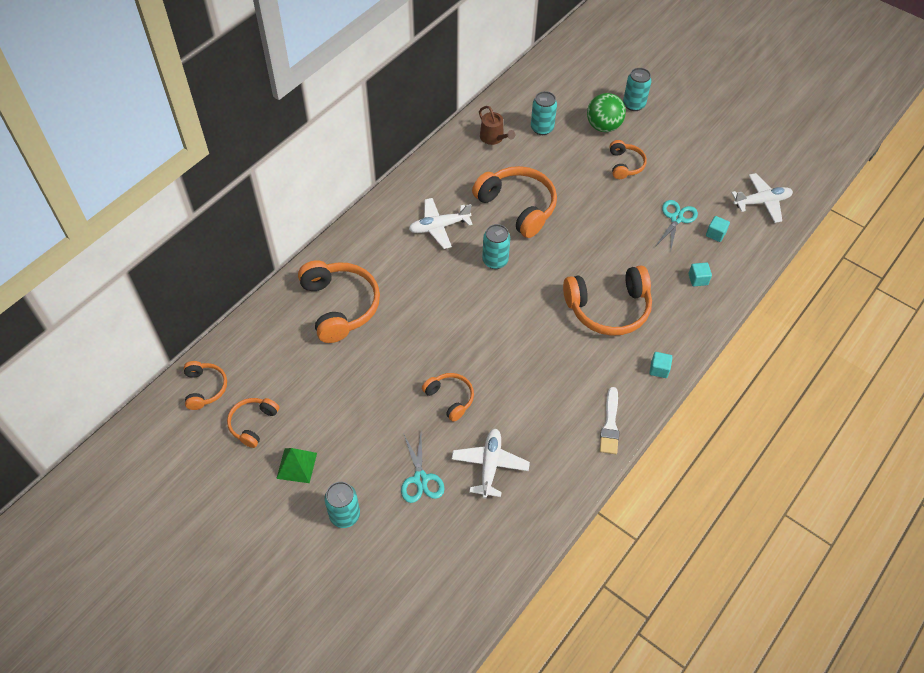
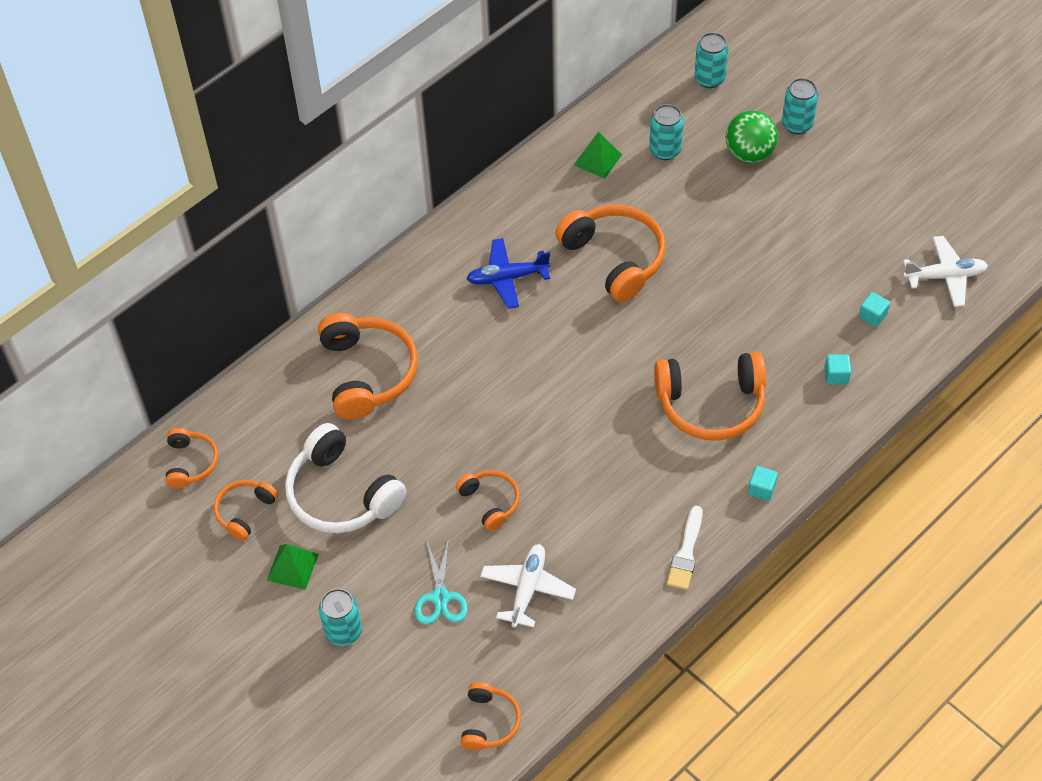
camera: 10 degrees right, 0 degrees up
(330, 402) = (341, 494): none -> white headphones
(439, 227) = (507, 278): white plane -> blue plane
(493, 138) = (597, 159): brown watering can -> green pyramid
(495, 261) = (573, 329): turquoise can -> turquoise can (709, 79)
(625, 165) = (769, 210): orange headphones -> orange headphones (489, 722)
(676, 218) = (824, 290): turquoise scissors -> none

